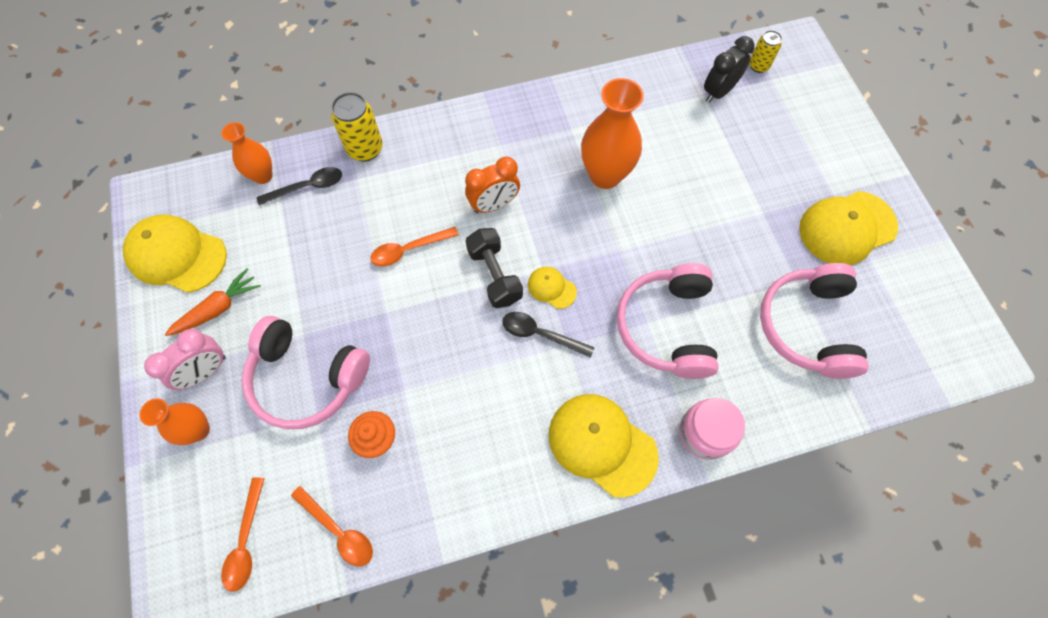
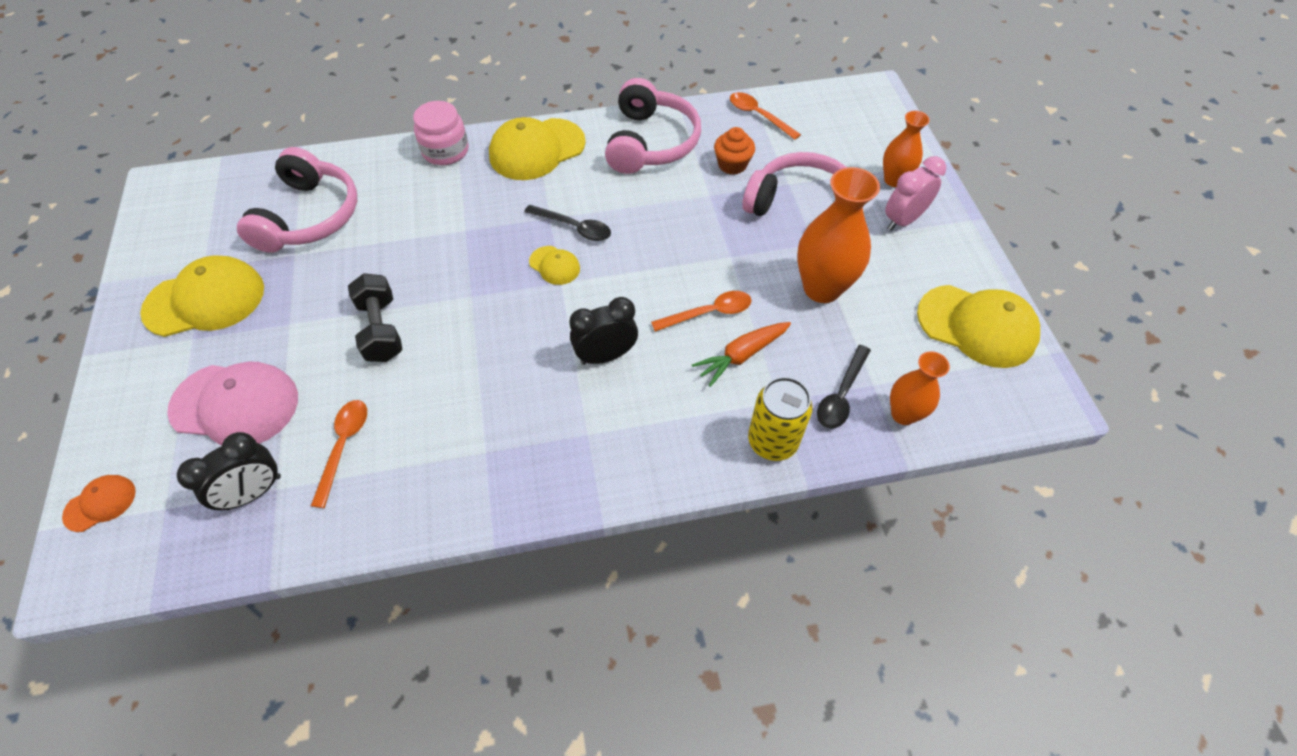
camera: 175 degrees left, 10 degrees down
(218, 308) = (909, 271): orange carrot -> orange carrot (741, 355)
(246, 541) = (831, 115): orange spoon -> orange spoon (344, 446)
(307, 187) = (841, 394): black spoon -> black spoon turned 45 degrees counterclockwise
(494, 204) = (605, 356): orange clock -> black clock
(494, 275) = (614, 281): black dumbbell -> black dumbbell (381, 329)
(602, 444) = (536, 149): yellow cap -> yellow cap turned 105 degrees clockwise
(605, 175) = (459, 381): orange vase -> orange vase (822, 288)
(666, 327) = (447, 225): pink headphones -> pink headphones (651, 142)
(758, 66) = (168, 534): yellow can -> none
(766, 146) = (235, 404): none -> pink cap
(814, 79) = (100, 503): none -> orange cap

